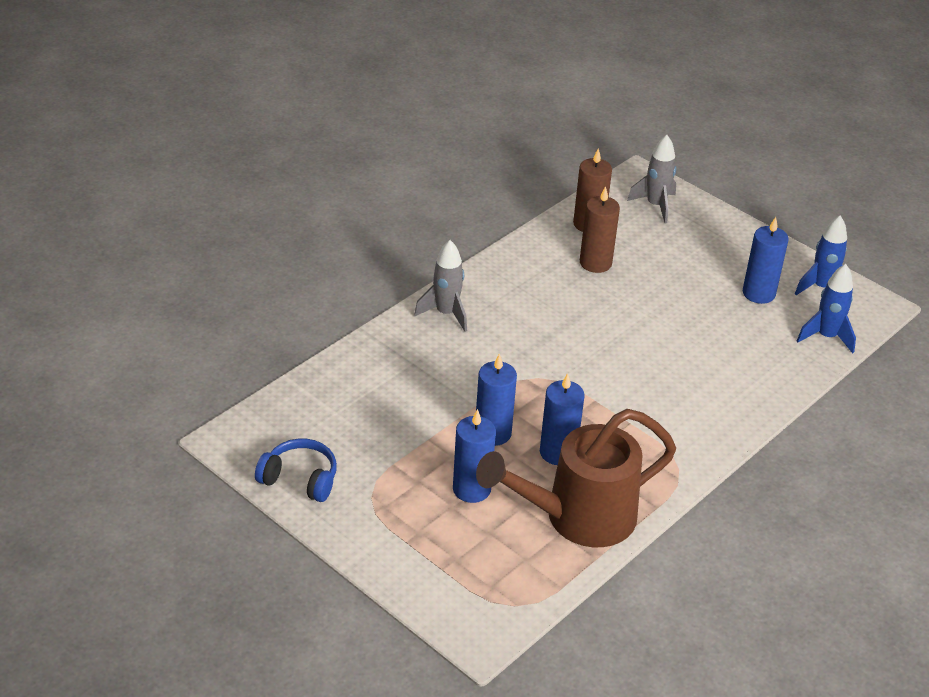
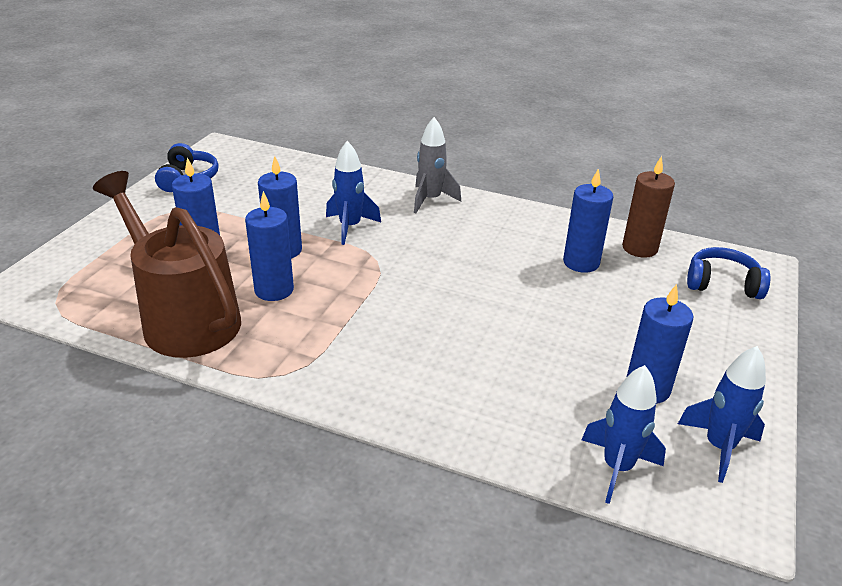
camera: 70 degrees right, 5 degrees down
(471, 380) = (350, 227): none -> blue rocket
(595, 263) = (581, 263): brown candle -> blue candle
(655, 206) = (722, 284): grey rocket -> blue headphones

